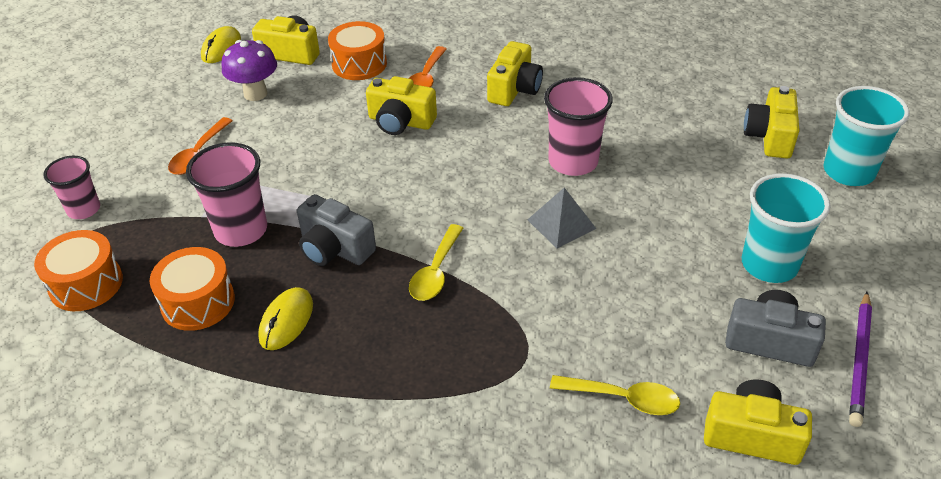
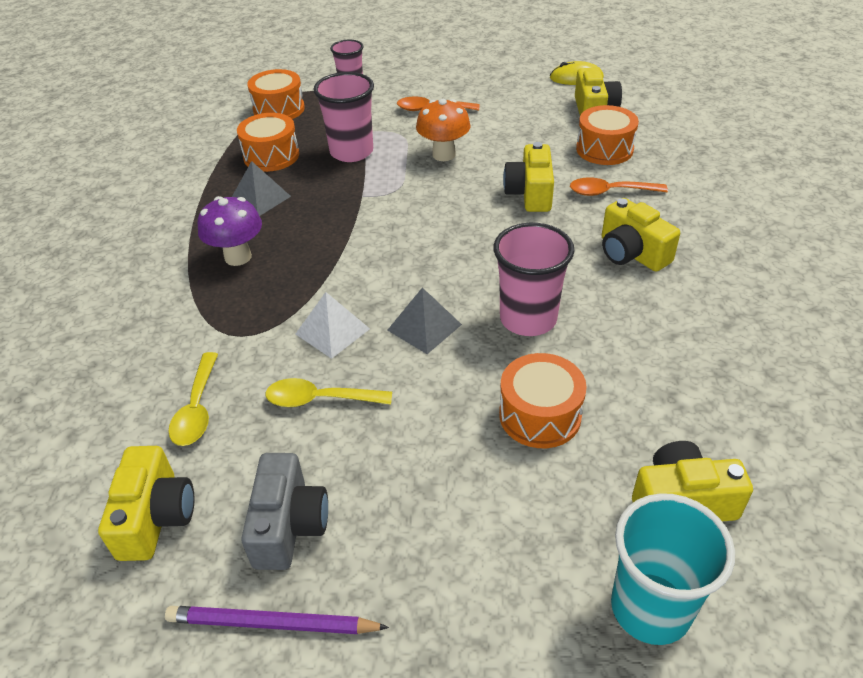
camera: 75 degrees right, 0 degrees up
(255, 94) = (523, 111): purple mushroom -> purple mushroom (238, 257)
(286, 321) = (260, 198): yellow mouse -> grey pyramid
(297, 162) = (444, 155): none -> orange mushroom
(334, 248) = (345, 200): grey camera -> none
(435, 272) = (332, 260): yellow spoon -> yellow spoon (320, 399)
(514, 89) = (631, 253): yellow camera -> yellow camera turned 45 degrees clockwise
(545, 285) = (332, 331): none -> white pyramid
(681, 180) = (540, 415): none -> orange drum
(769, 265) = (416, 517): turquoise cup -> none

